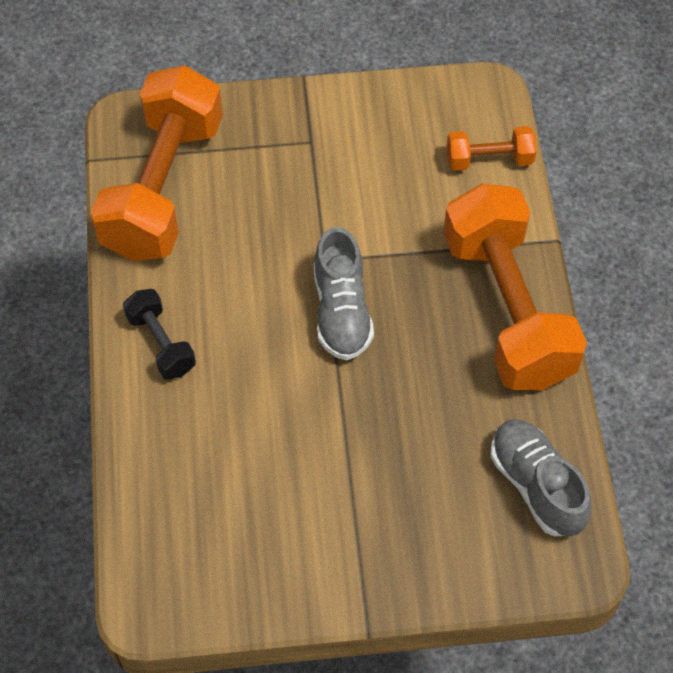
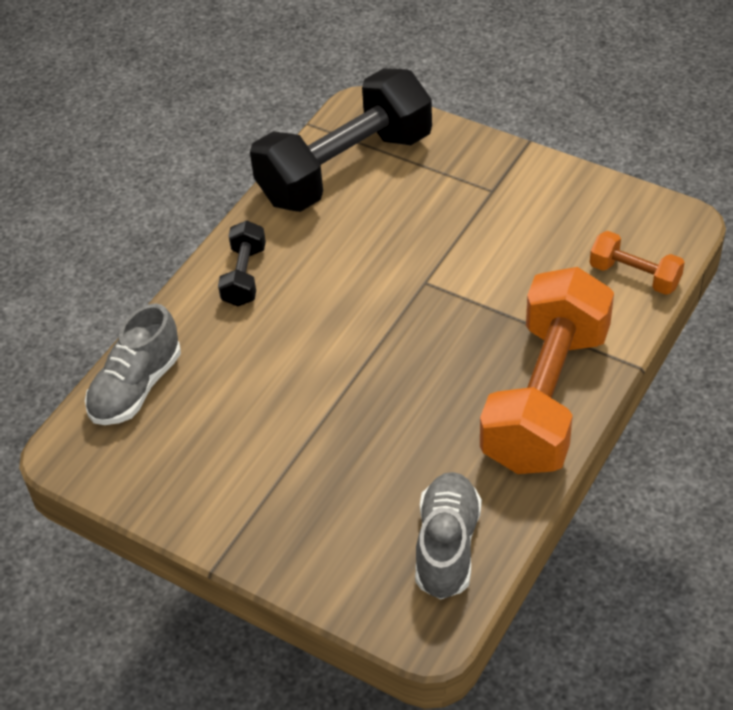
camera: 40 degrees right, 10 degrees down
(164, 188) = (345, 169): orange dumbbell -> black dumbbell
(341, 312) = (403, 326): grey shoe -> grey shoe (136, 387)

